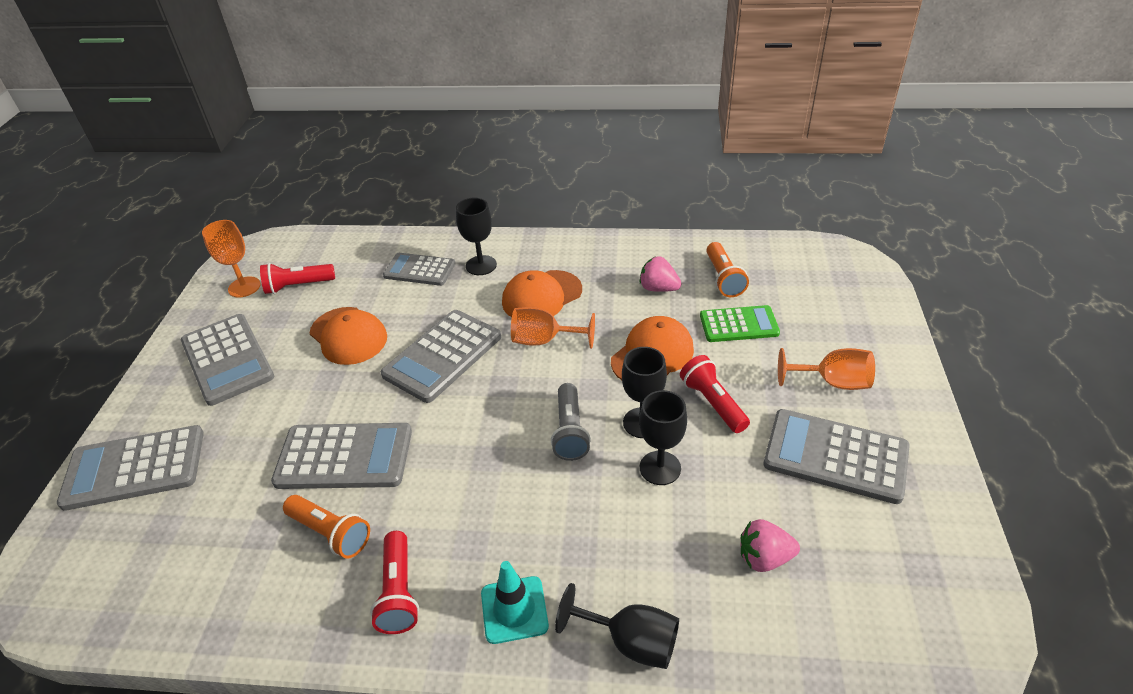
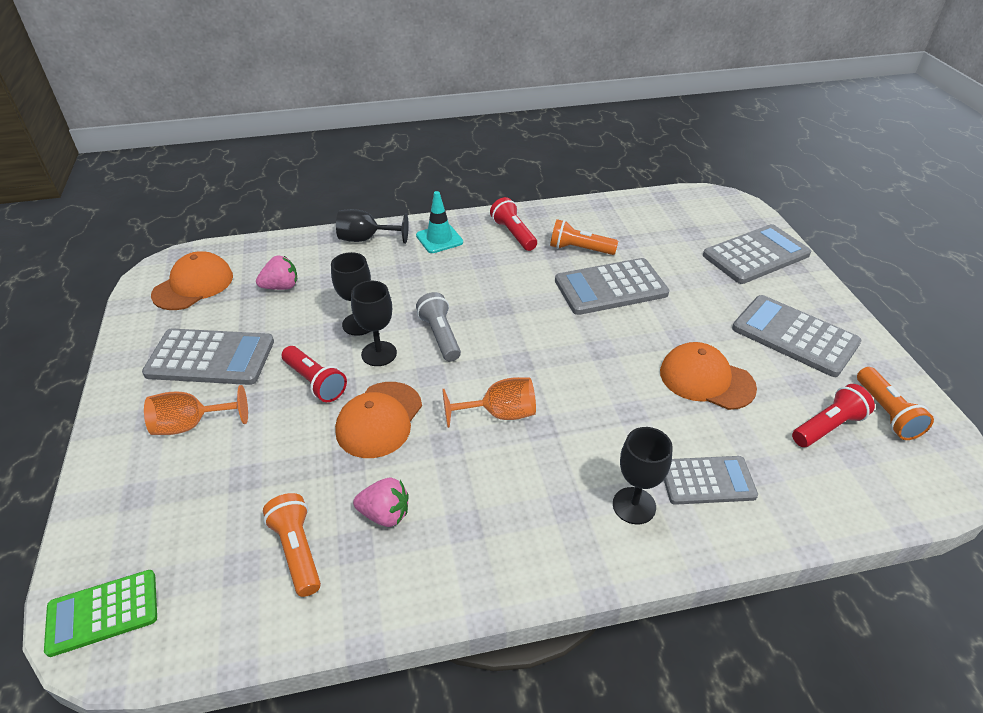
camera: 160 degrees right, 0 degrees up
(244, 287) = (886, 413): orange goblet -> orange flashlight
(443, 356) = (594, 378): grey calculator -> none
(541, 296) = (529, 471): orange cap -> orange cap (193, 285)
(738, 324) = (282, 477): green calculator -> green calculator (103, 613)

